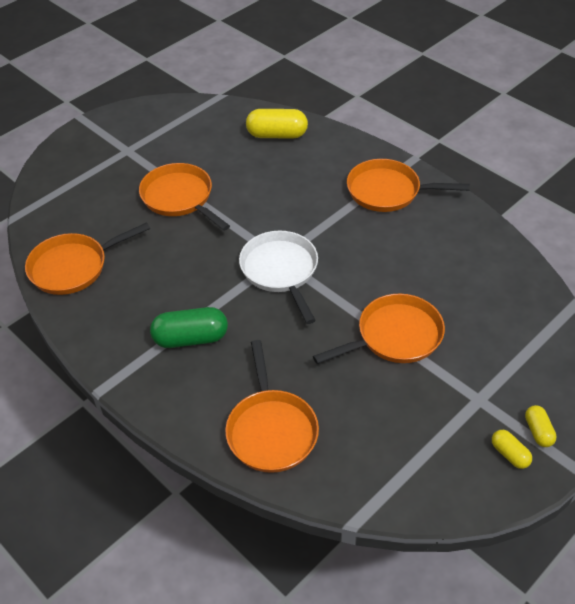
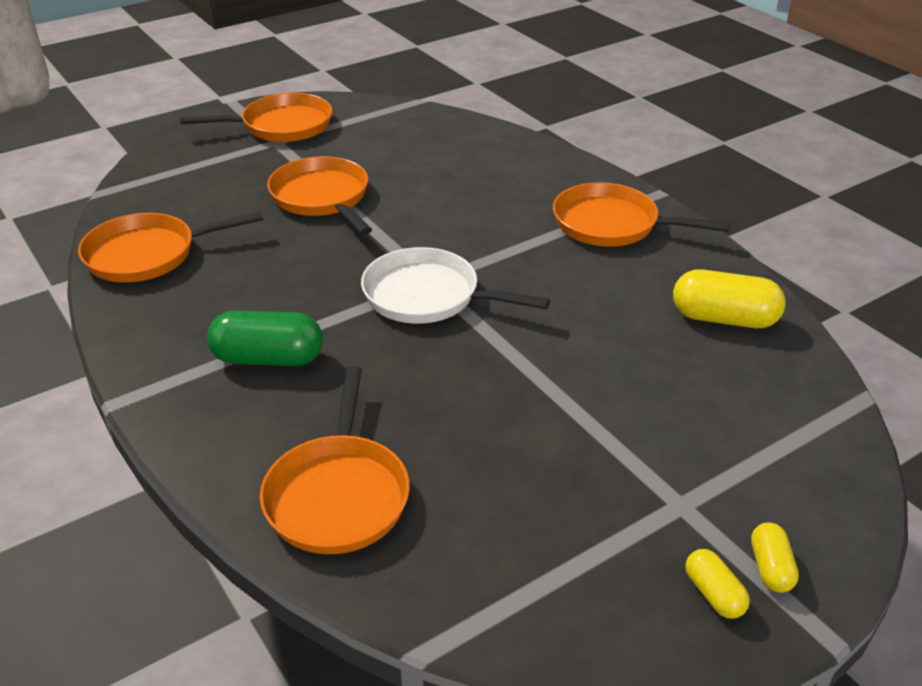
camera: 10 degrees right, 10 degrees down
(277, 135) = (478, 147): yellow capsule -> yellow capsule (724, 318)
(281, 271) = (428, 296): white pan -> white pan turned 60 degrees counterclockwise
(395, 336) = (569, 399): orange pan -> orange pan (281, 126)

